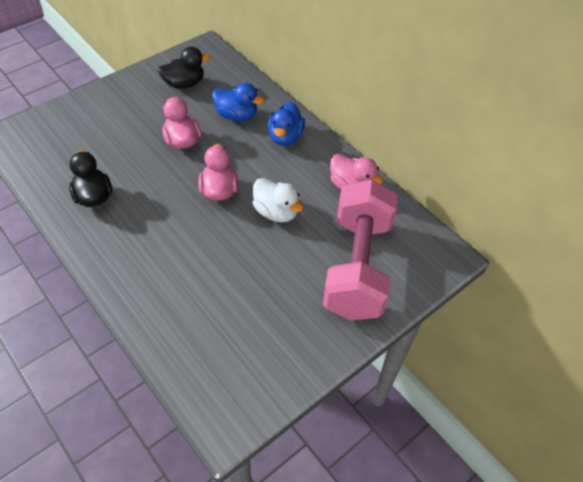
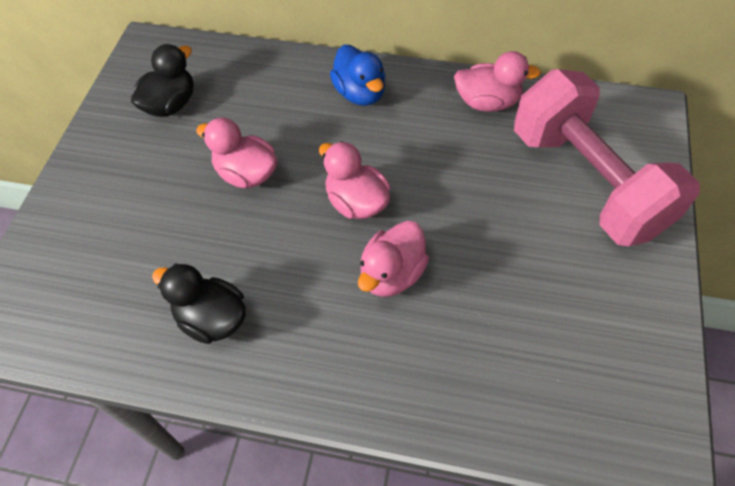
camera: 35 degrees left, 5 degrees up
(196, 237) = (392, 274): none -> pink duck
(237, 115) = (278, 103): blue duck -> none
(276, 212) = (445, 183): white duck -> none

